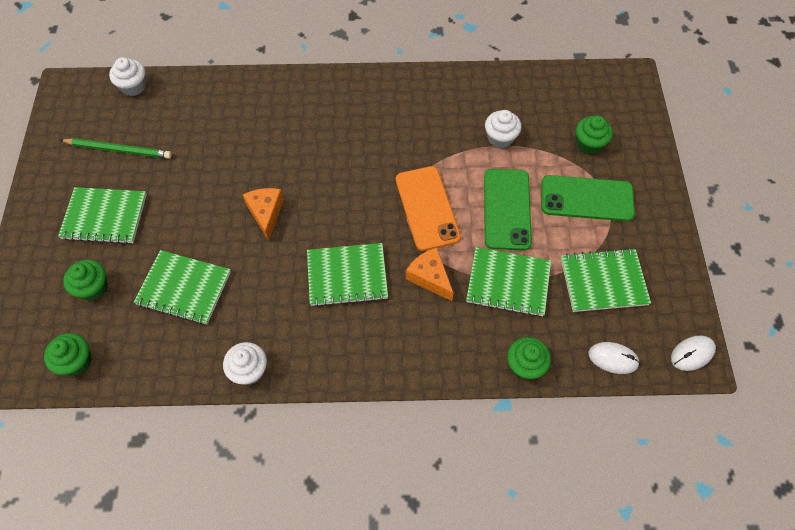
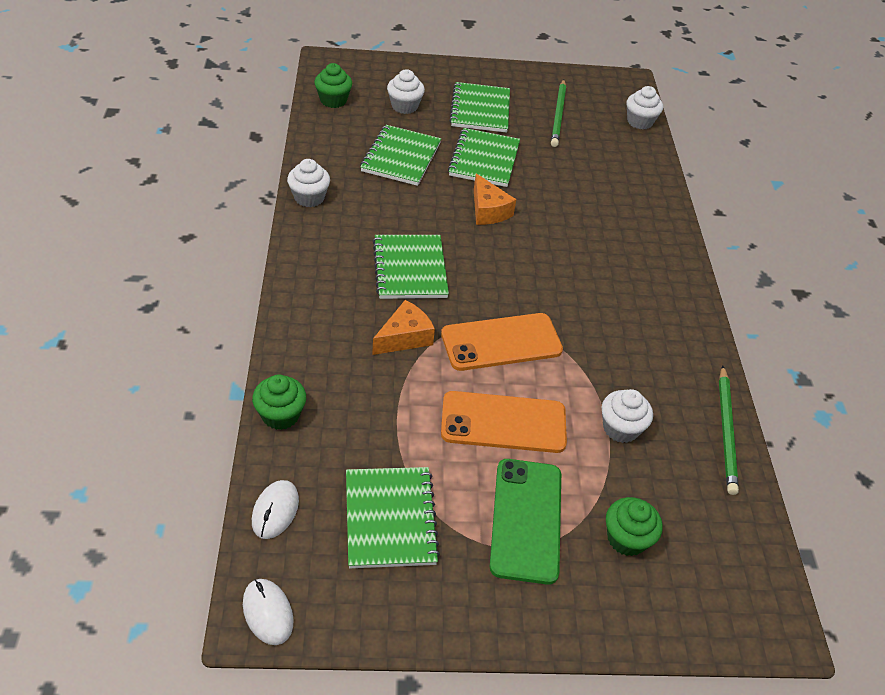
camera: 85 degrees right, 15 degrees down
(93, 288) = (404, 106): green cupcake -> white cupcake
(266, 213) = (488, 211): orange cheese -> orange cheese turned 75 degrees clockwise
(493, 79) = (726, 431): none -> green pencil
(507, 209) = (503, 422): green phone -> orange phone
(508, 283) = (393, 411): green notebook -> green notebook (484, 160)

